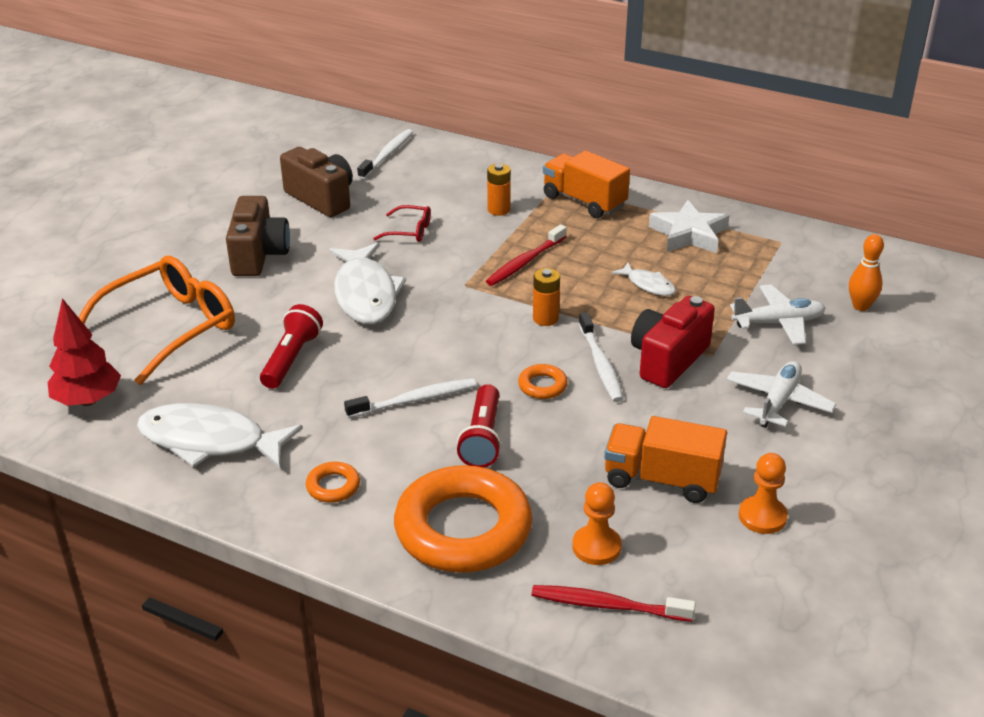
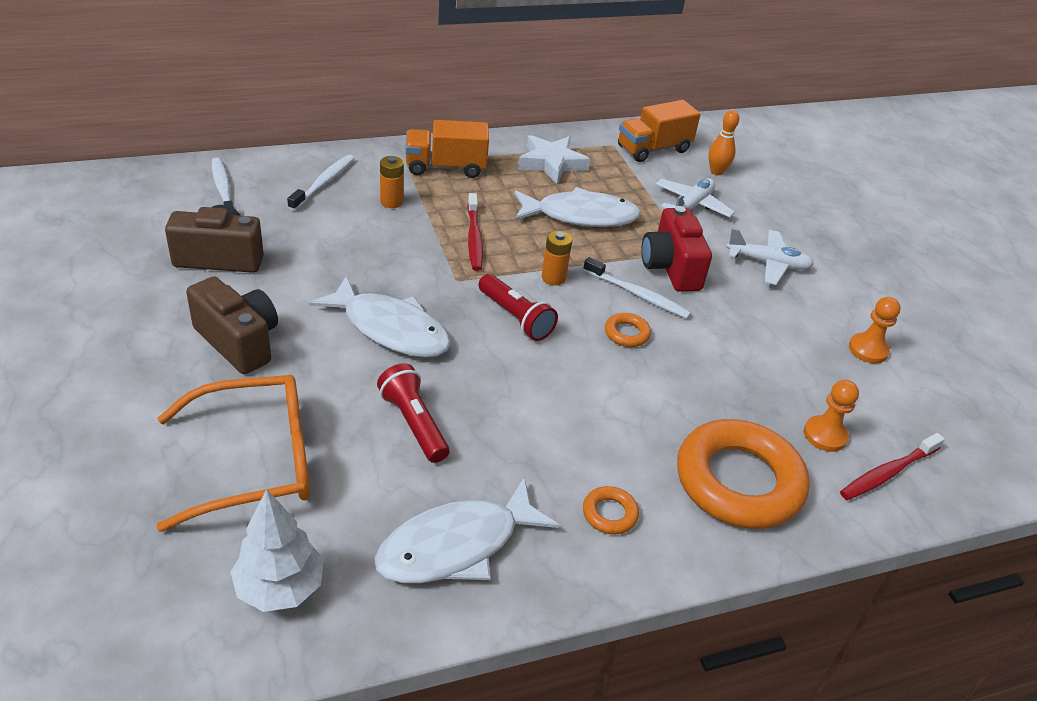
camera: 50 degrees left, 5 degrees up
(88, 400) = (280, 588): red tree -> white tree
(170, 328) = (254, 461): orange glasses -> orange glasses turned 75 degrees clockwise
(409, 231) = (345, 253): red glasses -> none
(414, 400) = (560, 399): white toothbrush -> white toothbrush (324, 183)
(482, 438) = (649, 401): red flashlight -> red flashlight (515, 318)
(648, 285) = (581, 216): white fish -> white fish, size x2.02
(662, 479) = (788, 360): orange truck -> orange truck (653, 149)
(778, 402) = (768, 263): white plane -> white plane turned 120 degrees clockwise

